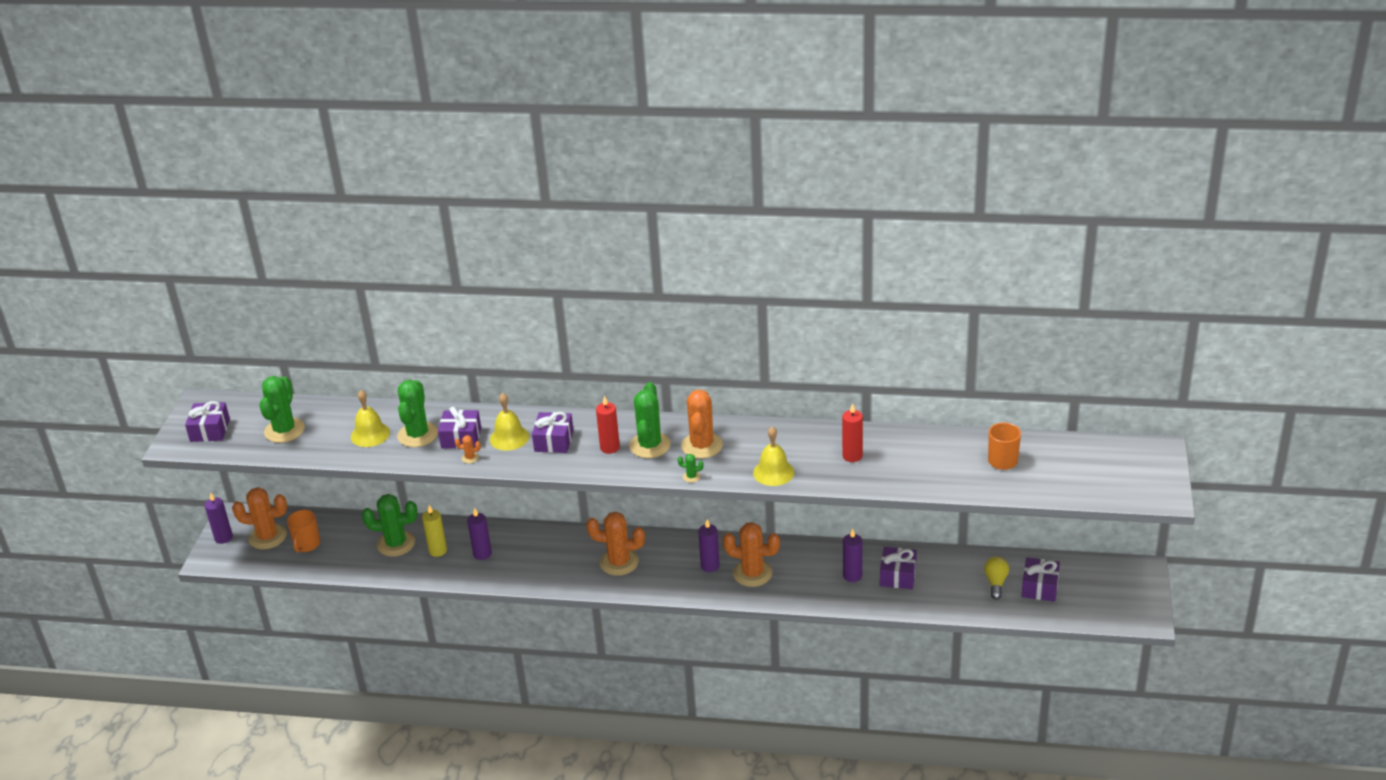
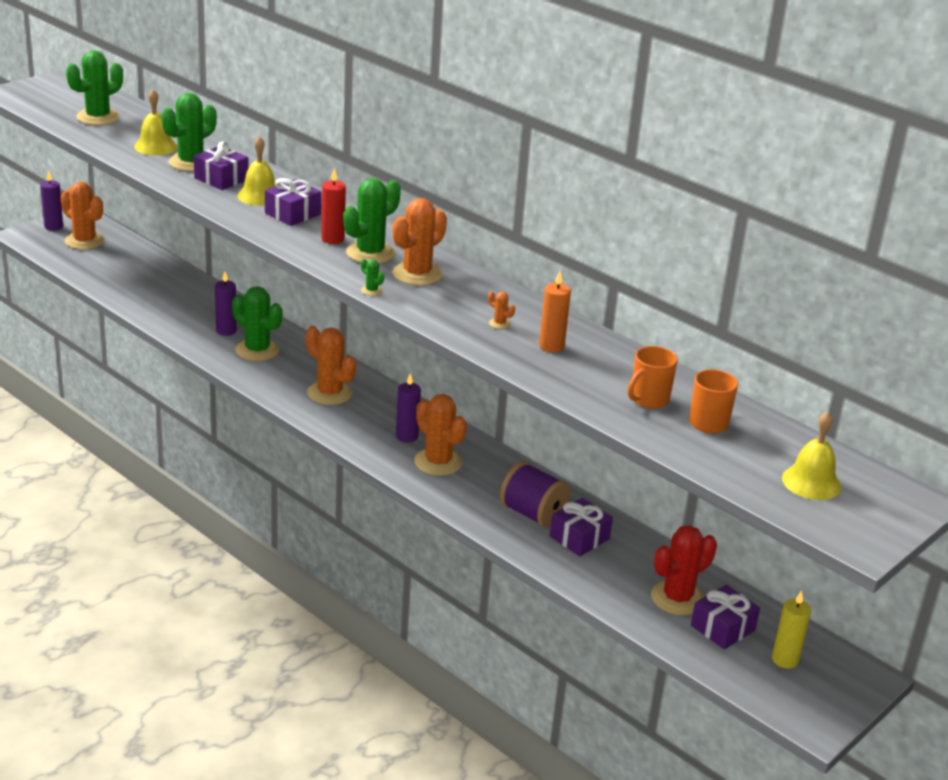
camera: 30 degrees right, 5 degrees down
(210, 430) = (47, 95): purple gift -> none
(307, 545) = (104, 259): orange mug -> orange mug (648, 400)
(396, 544) = (170, 291): green cactus -> green cactus (257, 350)
(438, 550) = (195, 311): yellow candle -> yellow candle (785, 660)
(470, 458) = (206, 194): orange cactus -> orange cactus (499, 323)
(773, 472) = (453, 322): yellow bell -> yellow bell (811, 482)
(852, 456) = (551, 346): red candle -> orange candle
(852, 576) = (532, 514): purple candle -> purple spool
(995, 583) = (677, 598): yellow light bulb -> red cactus

